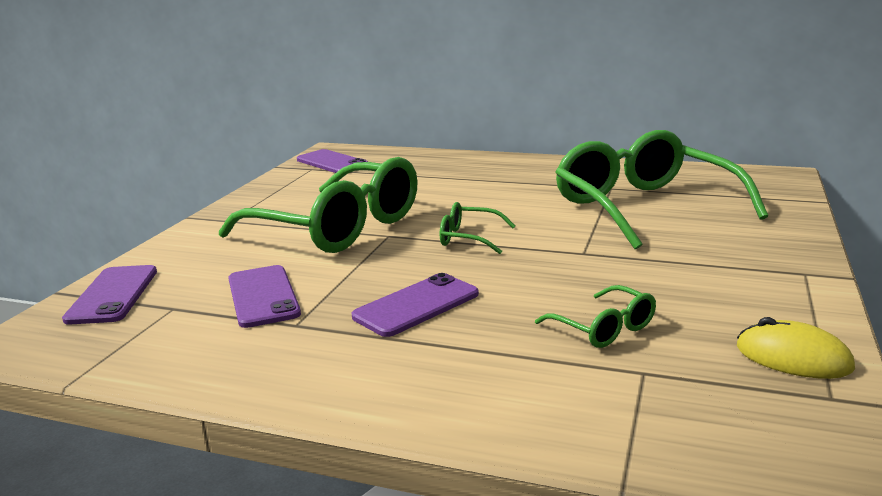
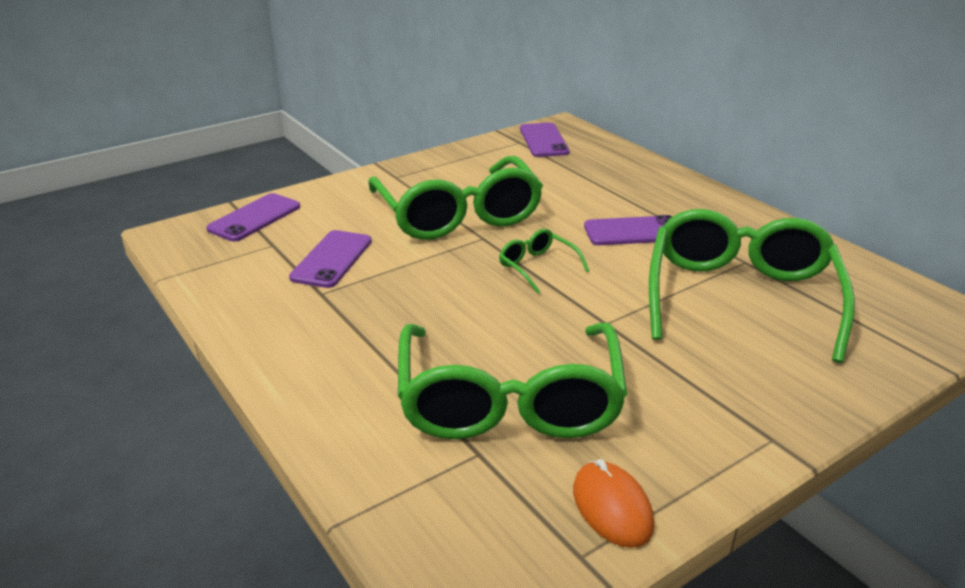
camera: 35 degrees right, 10 degrees up
(416, 305) = (412, 314): purple phone -> purple phone (633, 232)
(604, 328) = (509, 402): green glasses -> green glasses, size x2.33
(793, 357) = (612, 507): yellow mouse -> orange mouse

